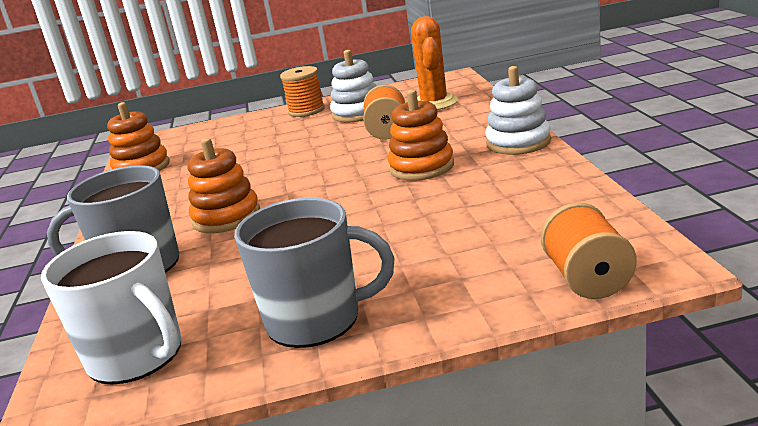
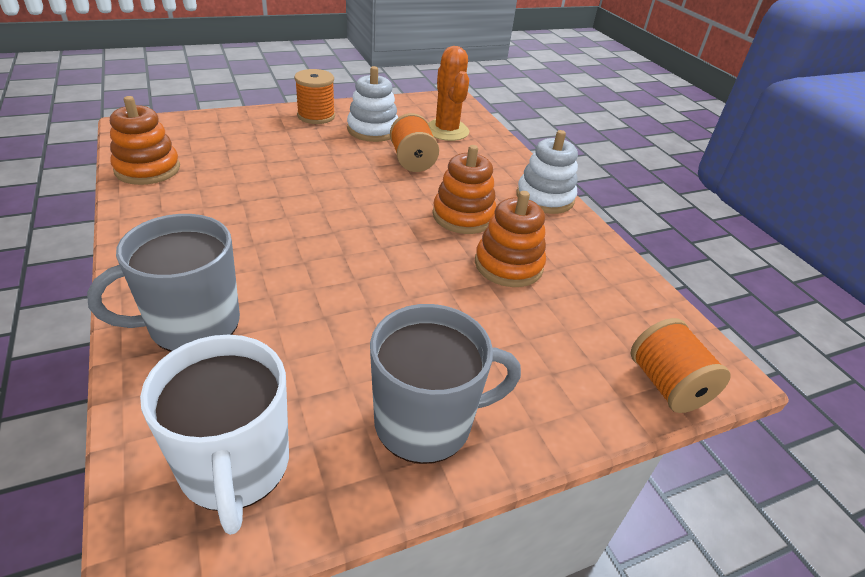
camera: 20 degrees left, 15 degrees up
(137, 355) = (235, 466): white mug -> white mug turned 45 degrees clockwise
(226, 217) = (276, 259): orange stacking toy -> orange stacking toy (508, 265)

